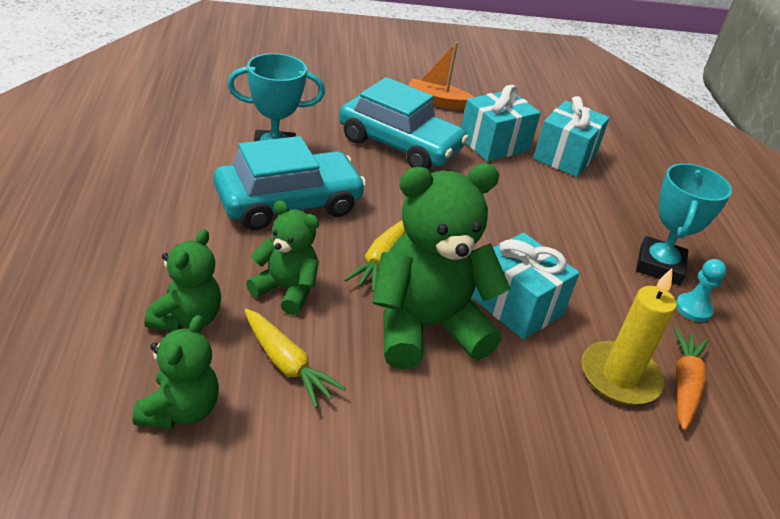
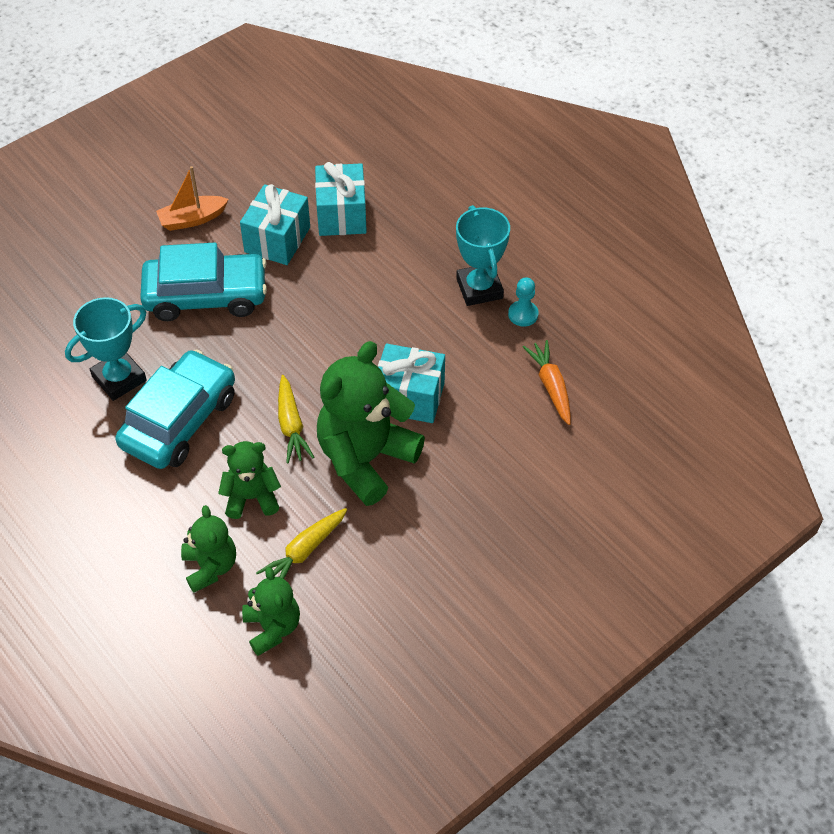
camera: 30 degrees left, 15 degrees up
(286, 364) = (304, 551): yellow carrot -> yellow carrot turned 120 degrees clockwise
(619, 376) = (509, 409): yellow candle -> none

